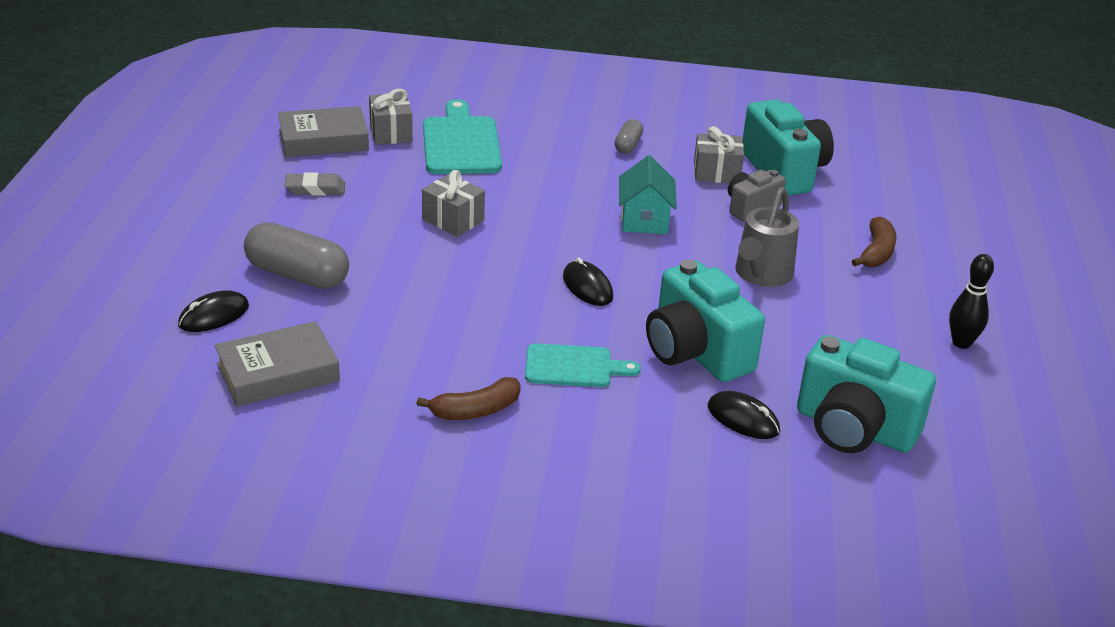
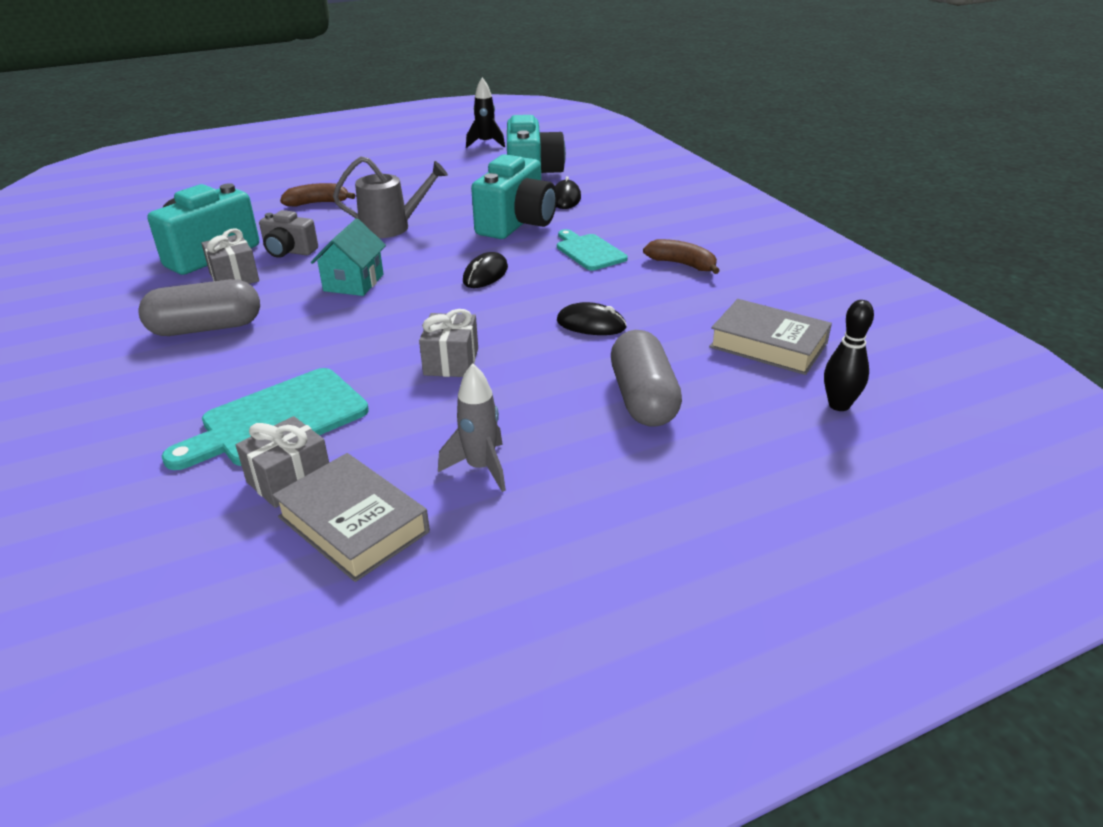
camera: 120 degrees left, 0 degrees up
(214, 316) = (759, 410): black mouse -> black mouse (591, 324)
(315, 189) = (480, 468): grey eraser -> grey rocket
(628, 145) = (206, 328): grey capsule -> grey capsule, size x1.92
(644, 220) = (353, 282): turquoise house -> turquoise house turned 45 degrees counterclockwise
(961, 343) = (407, 168): black bowling pin -> black bowling pin (839, 405)
(1034, 445) = (486, 143): none -> black rocket

